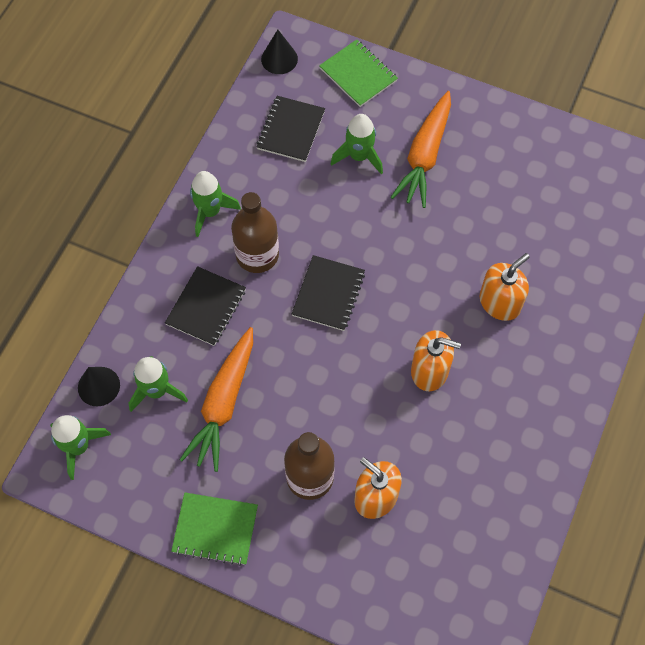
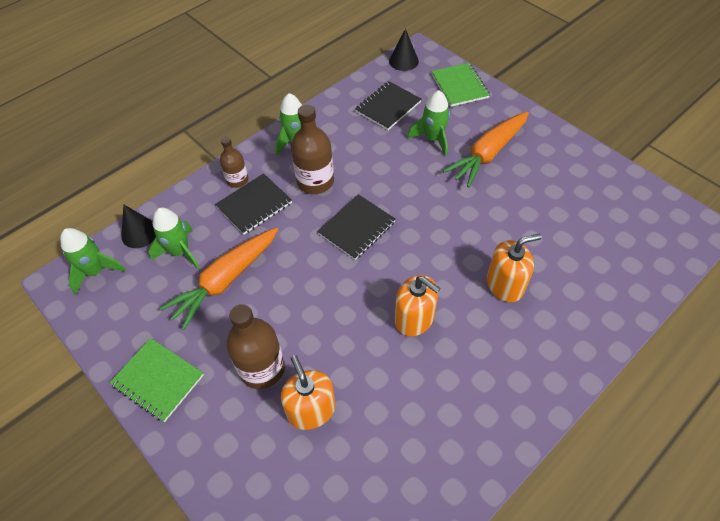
camera: 25 degrees right, 10 degrees down
(170, 284) = (237, 180): none -> brown bottle

